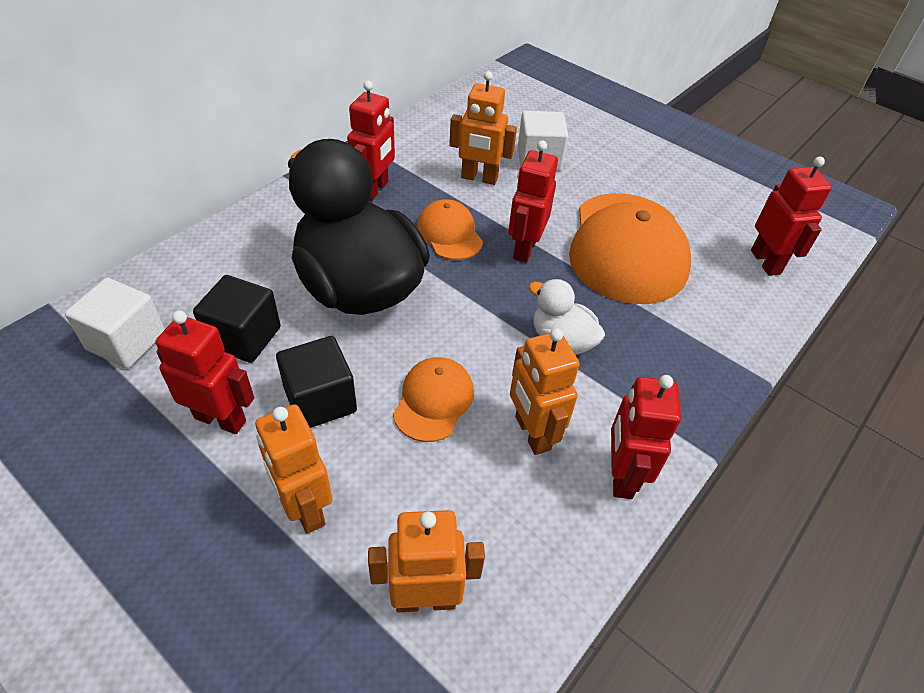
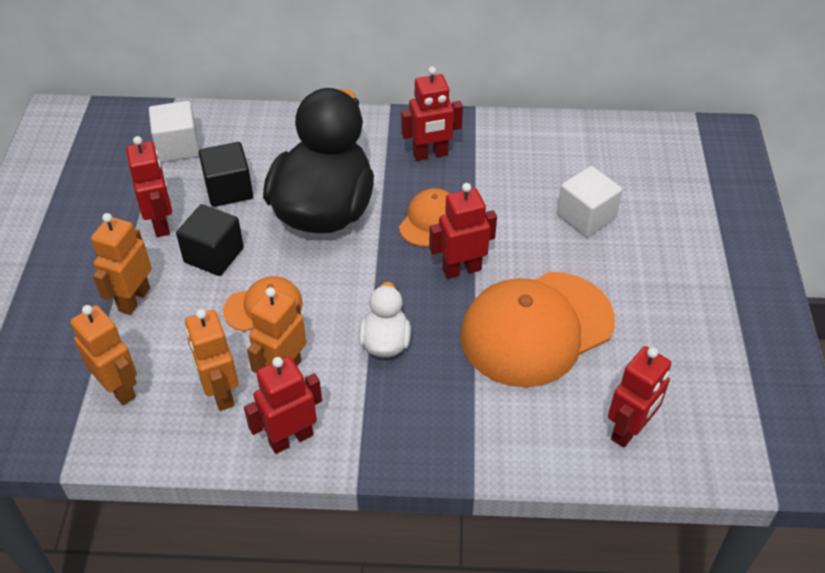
camera: 55 degrees right, 0 degrees up
(479, 178) = (514, 198): orange robot -> orange robot (220, 393)

